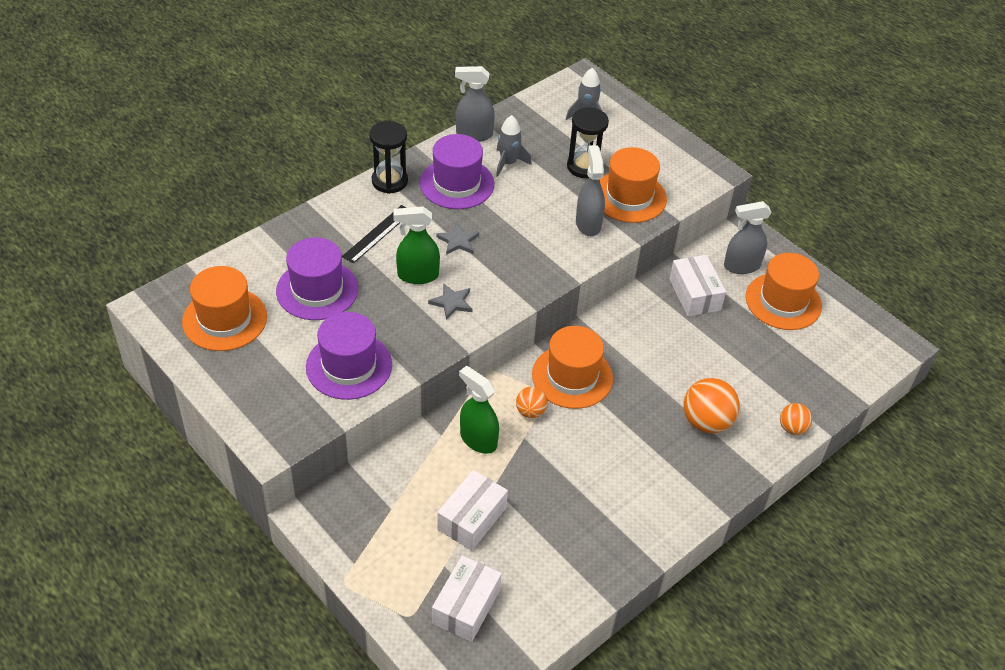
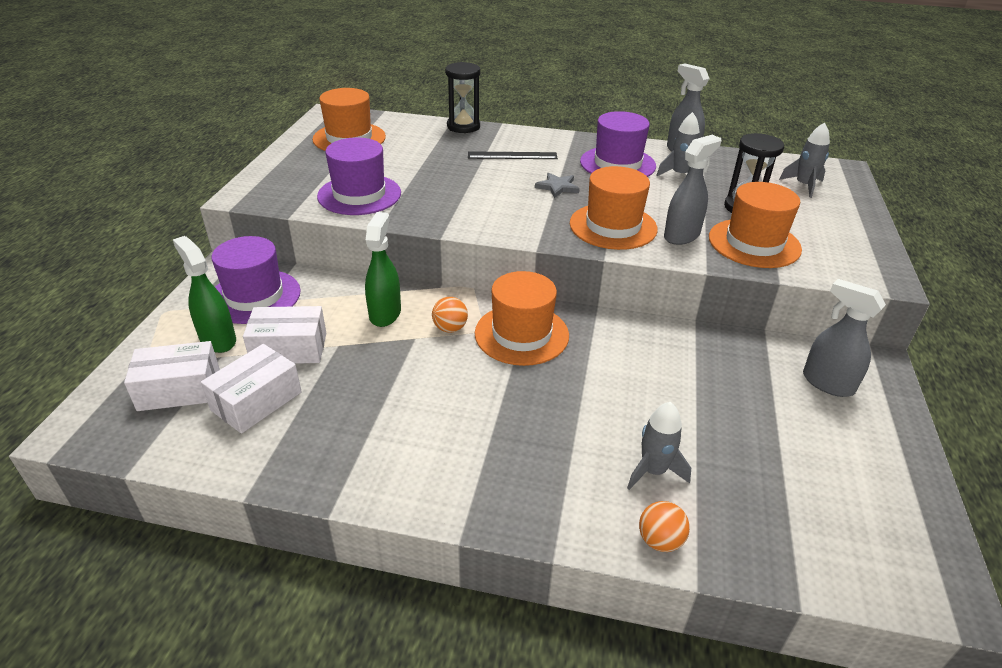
camera: 55 degrees right, 10 degrees down
(317, 290) = (421, 156): purple hat -> purple hat (254, 296)
(389, 181) = (572, 140): black hourglass -> black hourglass (463, 126)
(417, 275) = (493, 185): green spray bottle -> green spray bottle (218, 340)
(452, 302) = (486, 209): grey star -> none
(694, 294) = (735, 367): white box -> white box (256, 401)
(706, 422) = (577, 455): orange ball -> none
(744, 396) = (653, 471): none -> grey rocket
(783, 301) = (834, 440): orange hat -> orange hat (613, 226)

